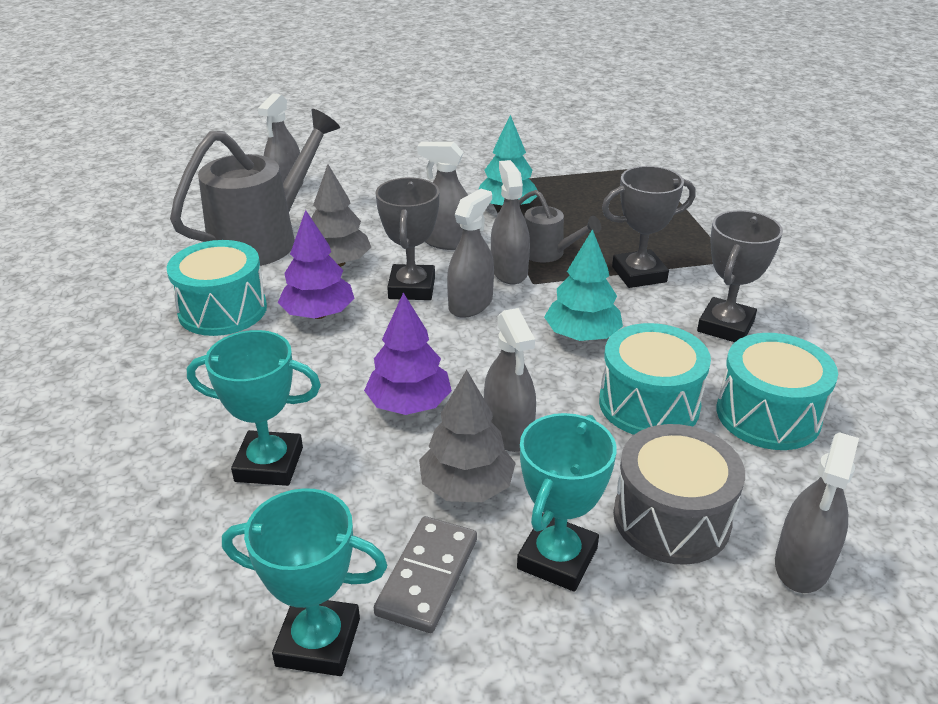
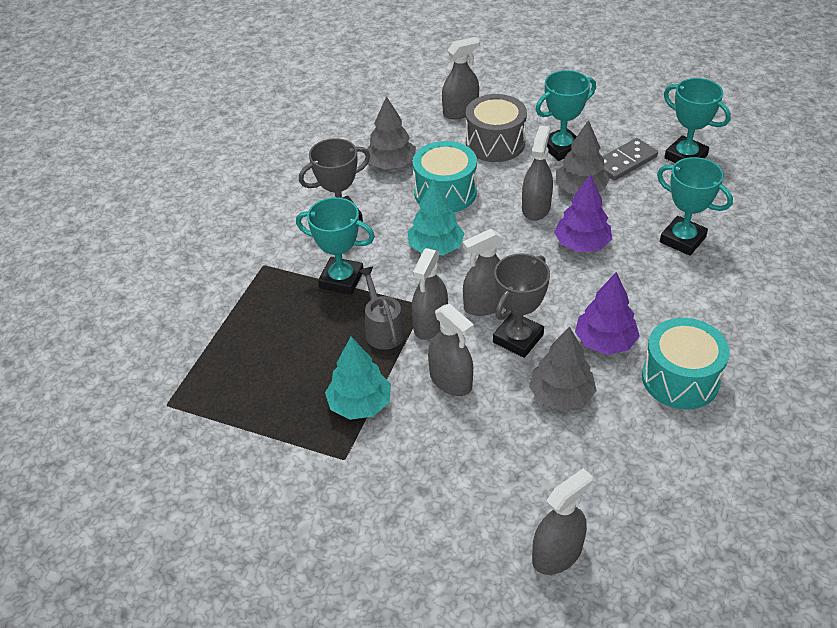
camera: 145 degrees left, 10 degrees up
(264, 239) = (615, 463): grey watering can -> none
(639, 274) = (341, 279): grey trophy -> turquoise trophy
(768, 415) = (391, 164): turquoise drum -> grey tree

